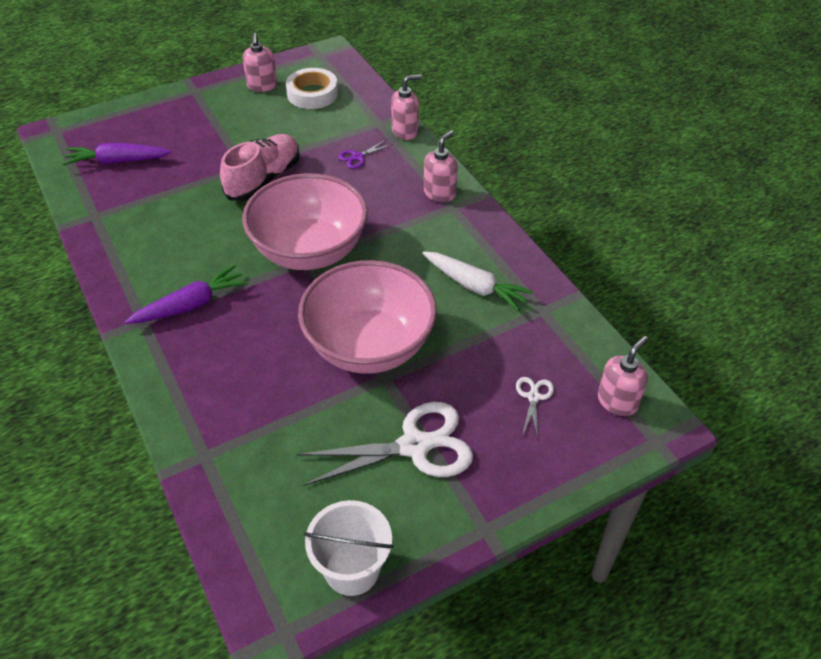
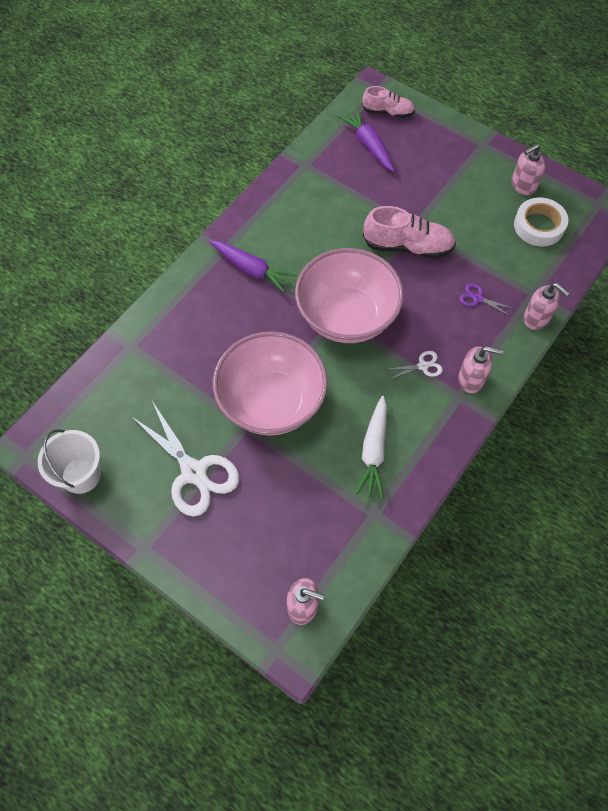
camera: 65 degrees right, 15 degrees up
(92, 134) = (388, 112): none -> pink shoe
(533, 397) = (277, 539): white scissors -> white scissors (423, 366)

